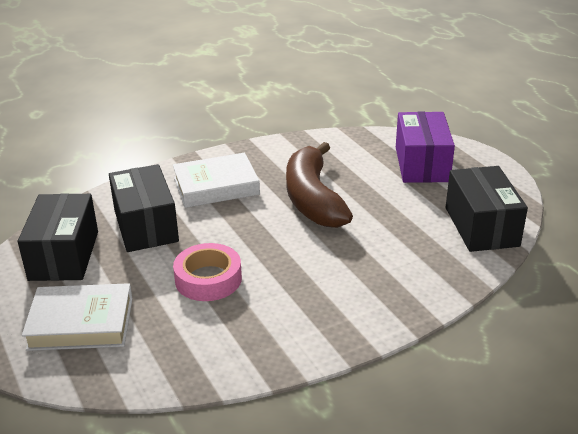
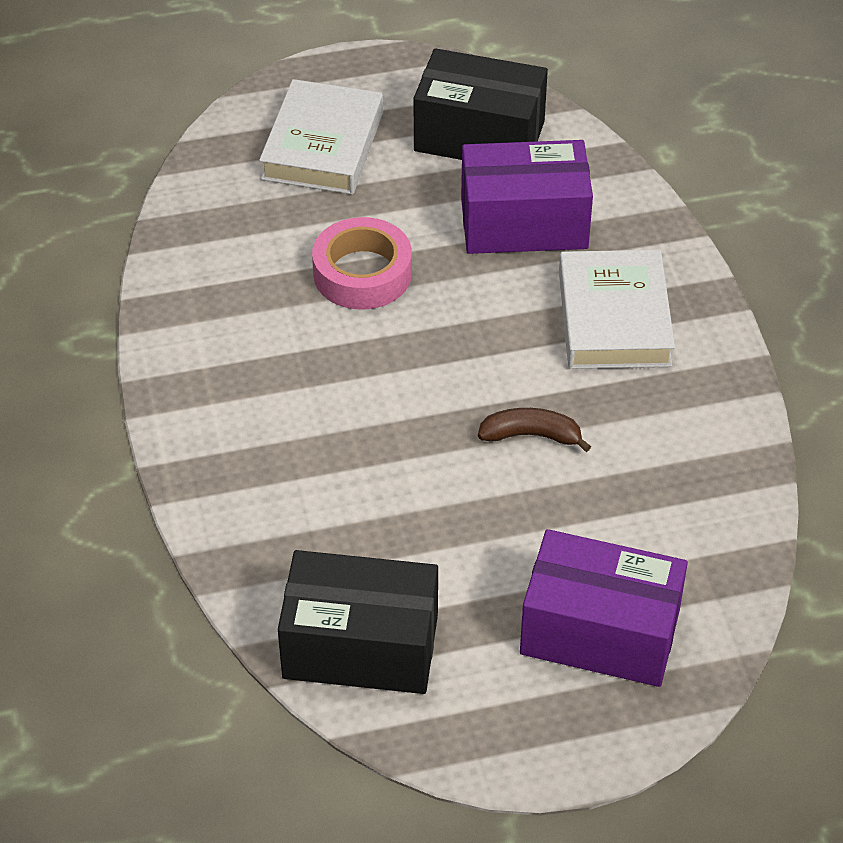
camera: 105 degrees right, 15 degrees up
(146, 226) = (524, 223): black box -> purple box
(313, 199) = (531, 435): brown banana -> brown banana, size x0.44

